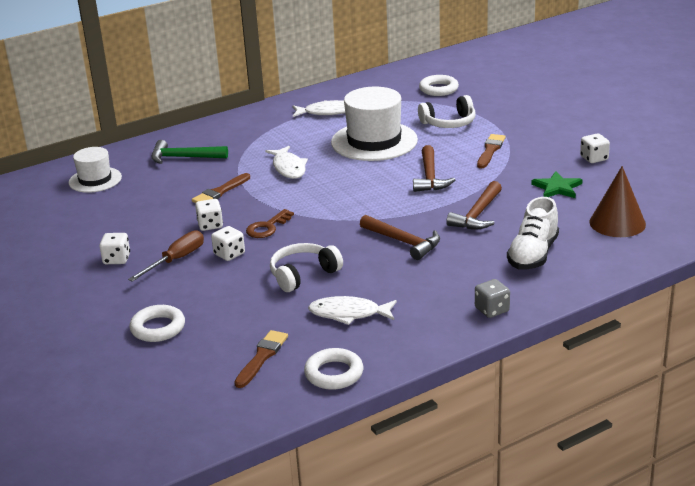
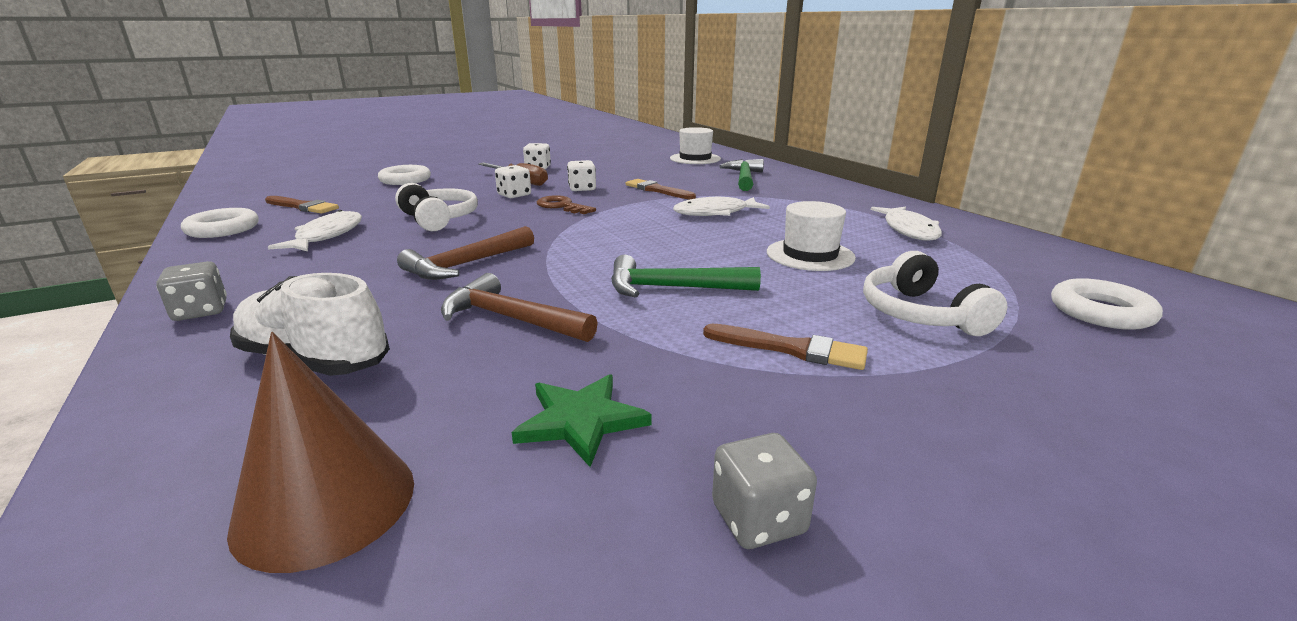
camera: 90 degrees right, 5 degrees down
(374, 141) = (810, 255): white hat -> white hat, size x0.59
(430, 177) = (672, 288): brown hammer -> green hammer
(594, 158) = (758, 519): white dice -> grey dice

